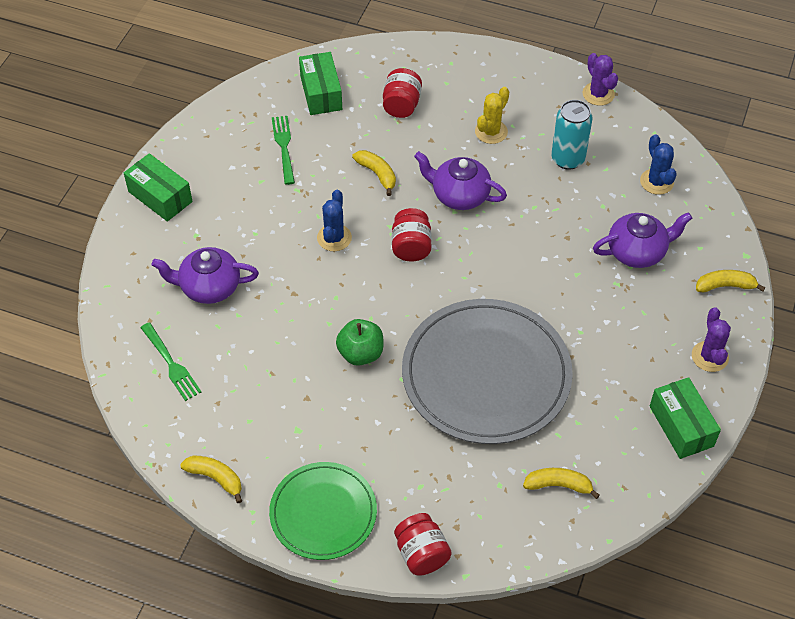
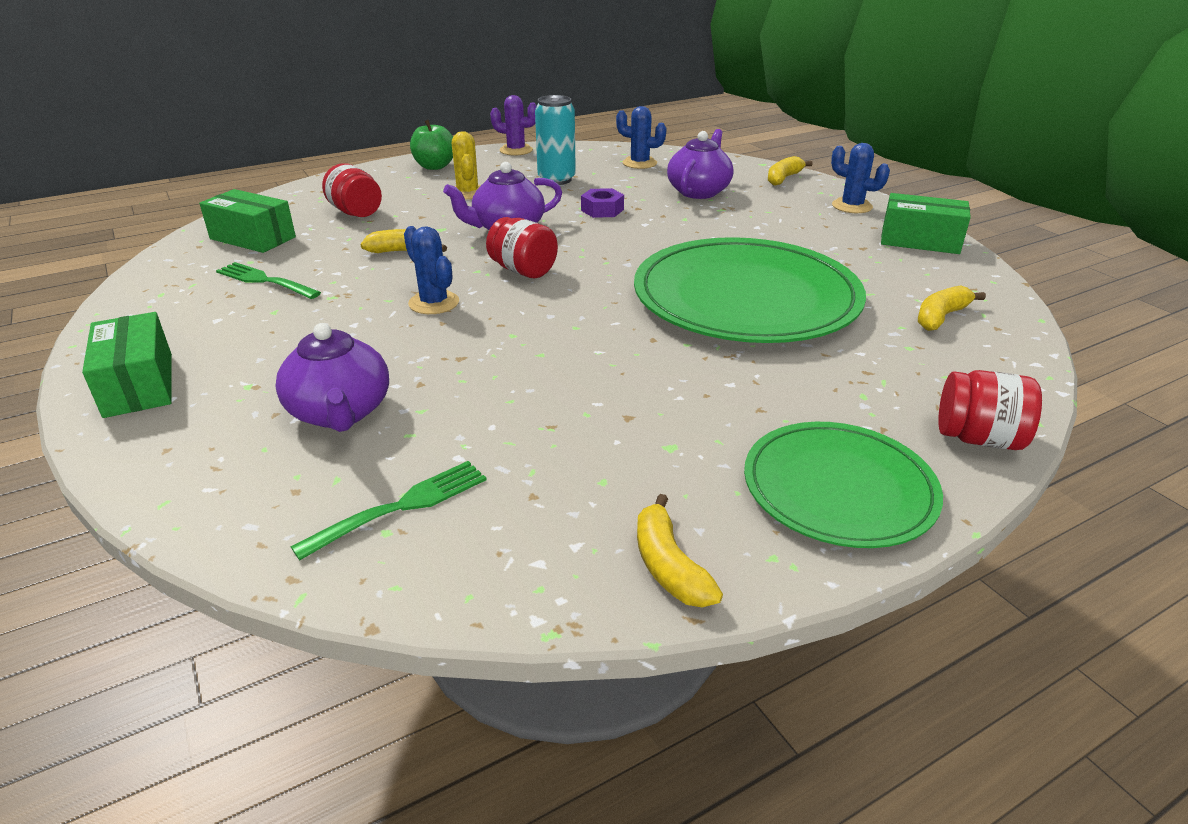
camera: 50 degrees left, 20 degrees down
(160, 196) = (139, 385): green box -> green box turned 75 degrees clockwise
(170, 363) = (400, 508): green fork -> green fork turned 45 degrees counterclockwise
(209, 287) = (340, 412): purple teapot -> purple teapot turned 60 degrees counterclockwise
(216, 478) = (668, 566): yellow banana -> yellow banana turned 90 degrees counterclockwise
(361, 353) = (615, 352): green apple -> green apple (434, 166)
(486, 374) = (746, 297): grey plate -> green plate
(542, 221) = (602, 210): none -> purple nut
(709, 356) = (852, 206): purple cactus -> blue cactus

